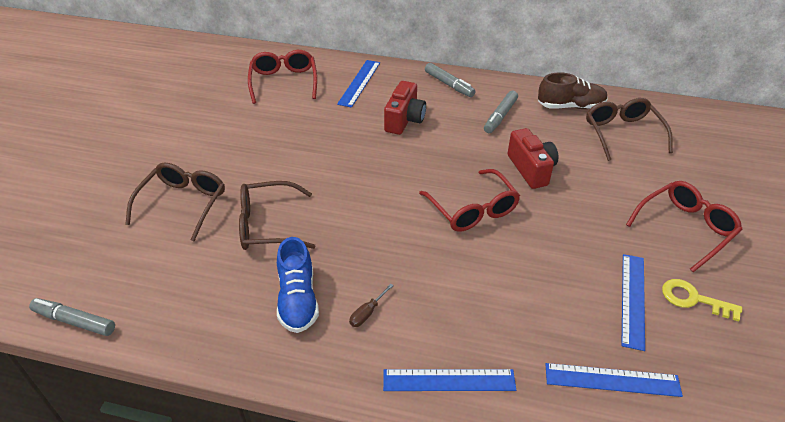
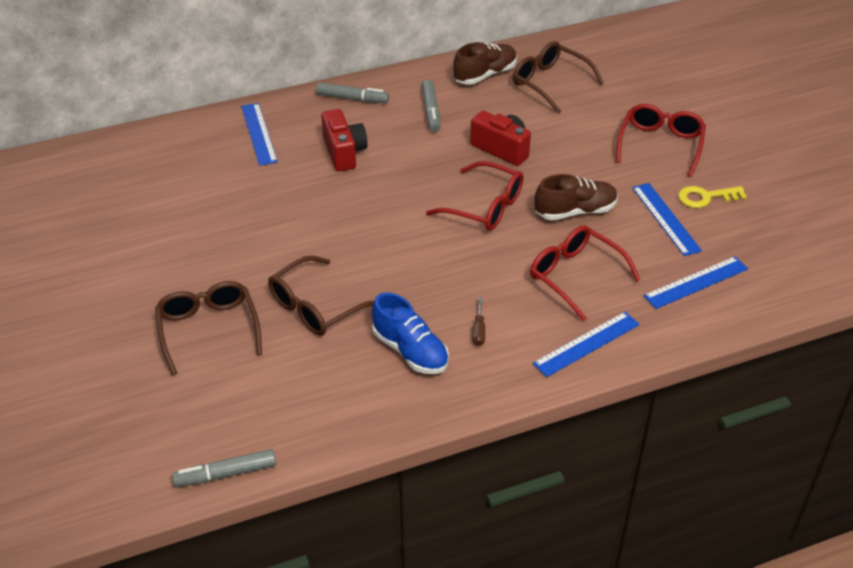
camera: 35 degrees left, 0 degrees up
(284, 82) = (175, 166): red glasses -> red glasses (576, 276)
(549, 251) = (575, 211): none -> brown shoe

